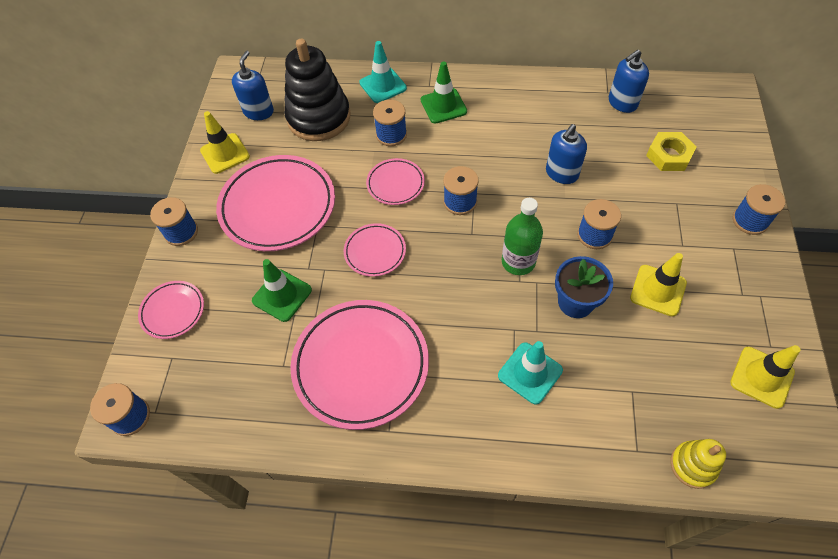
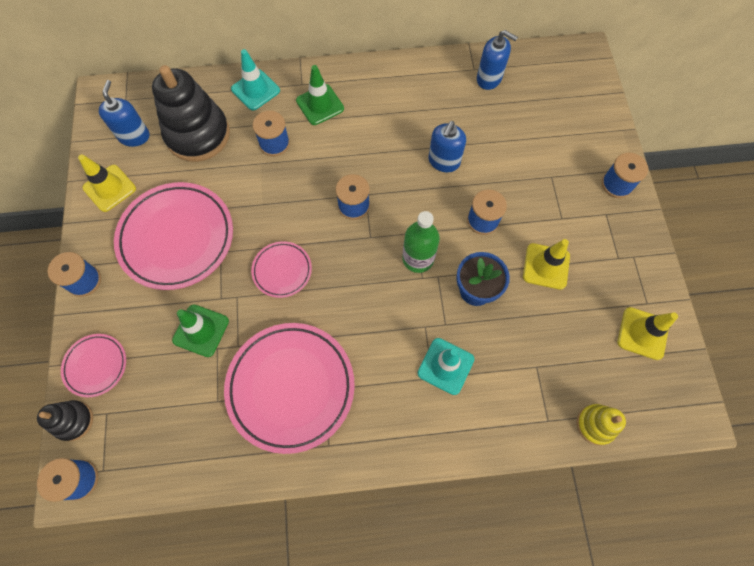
camera: 15 degrees left, 10 degrees up
(139, 359) = (74, 421): none -> black stacking toy
(395, 184) = (288, 196): pink plate -> none
(622, 103) = (489, 78): blue soap dispenser -> blue soap dispenser turned 105 degrees counterclockwise
(669, 155) = (538, 128): yellow nut -> none

